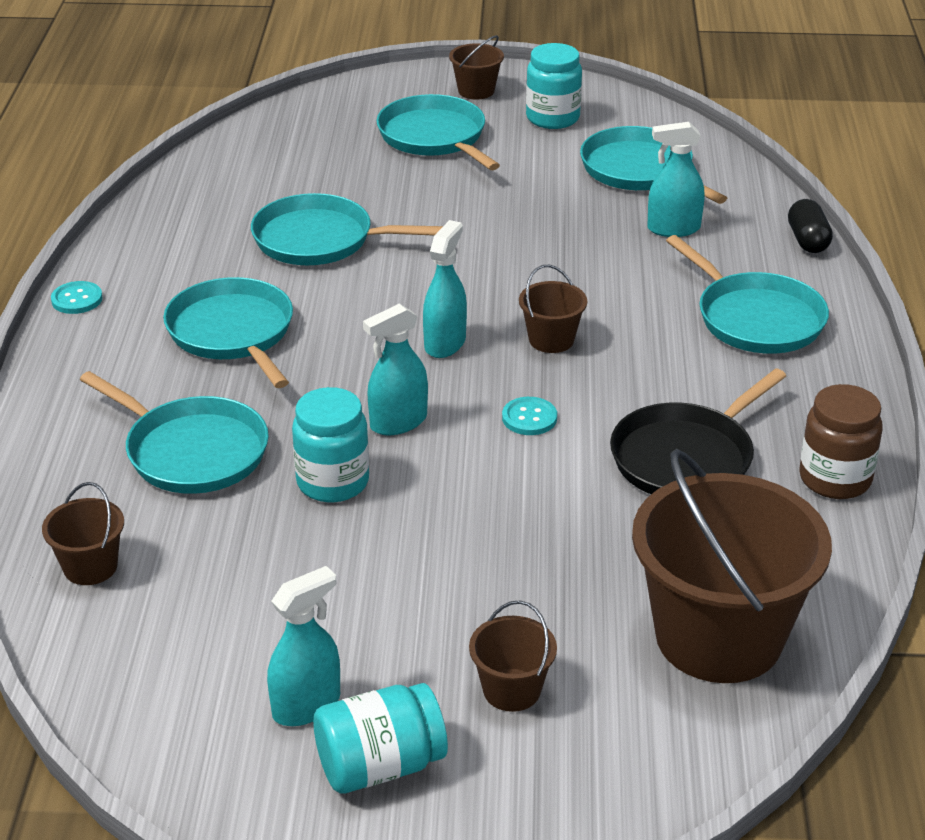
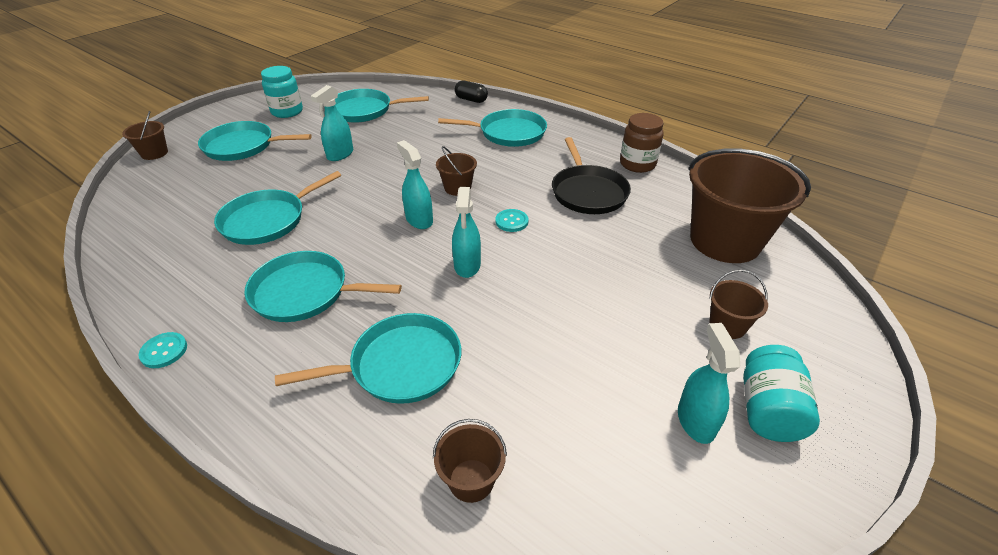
camera: 55 degrees left, 5 degrees up
(333, 482) = (494, 314): turquoise jar -> none
(476, 91) = (227, 119): brown bucket -> brown bucket (154, 153)
(673, 229) = (418, 122): turquoise spray bottle -> turquoise spray bottle (340, 154)

